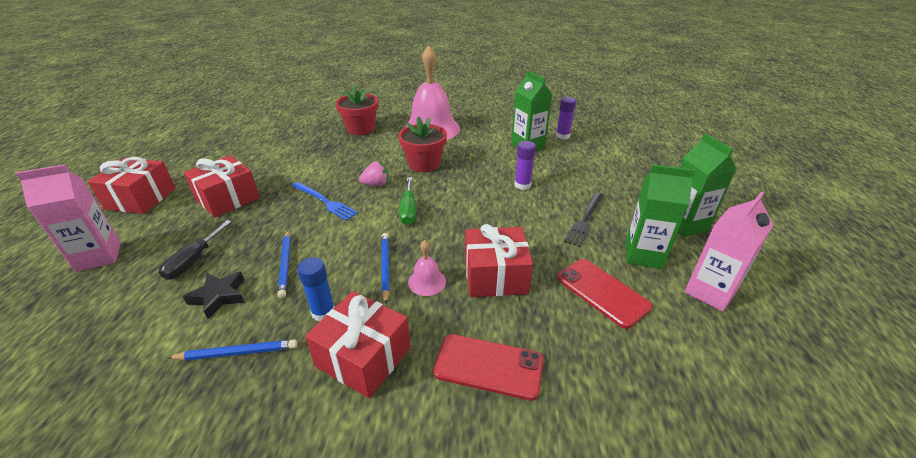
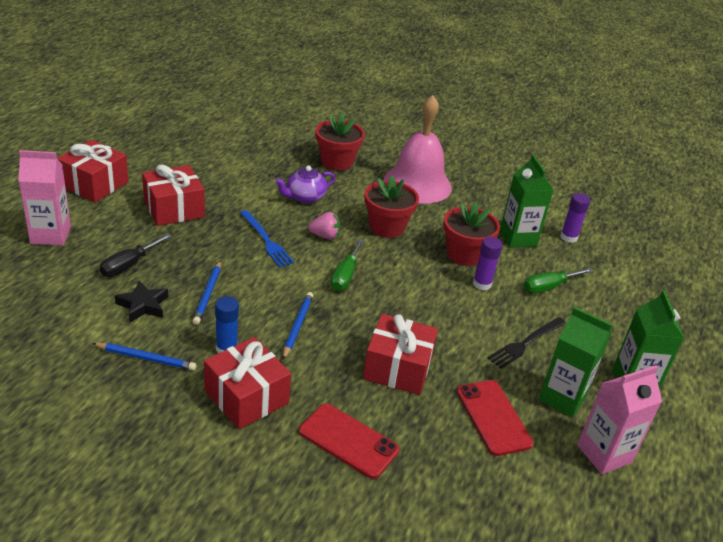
camera: 15 degrees right, 0 degrees up
(345, 160) = (305, 197): none -> purple teapot
(427, 282) = (330, 352): pink bell -> none
(496, 167) = (464, 254): none -> red flower pot
(573, 173) = (549, 287): none -> green screwdriver

